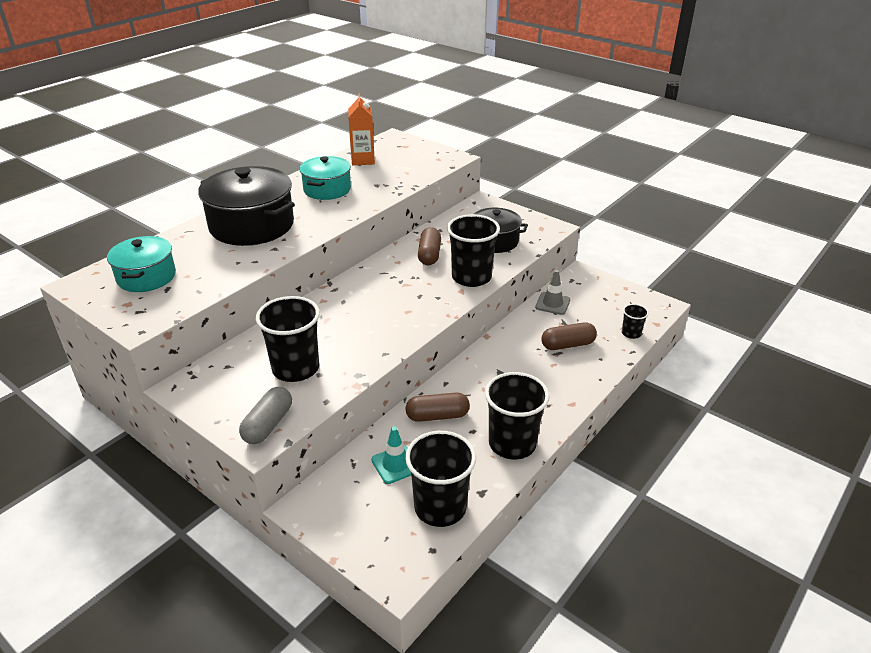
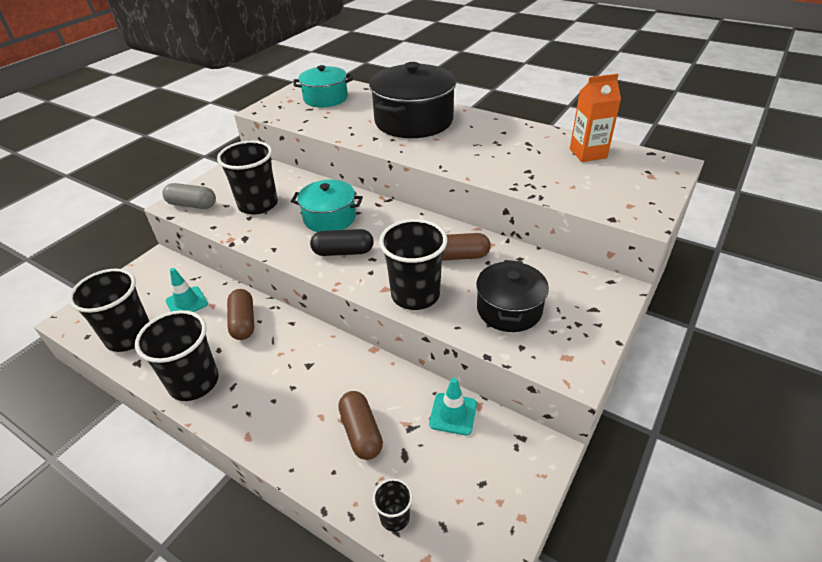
camera: 85 degrees right, 5 degrees up
(327, 189) = (501, 144): turquoise pot -> turquoise pot (330, 218)
(405, 311) = (343, 252): none -> black capsule
(552, 304) = (453, 414): grey traffic cone -> turquoise traffic cone

